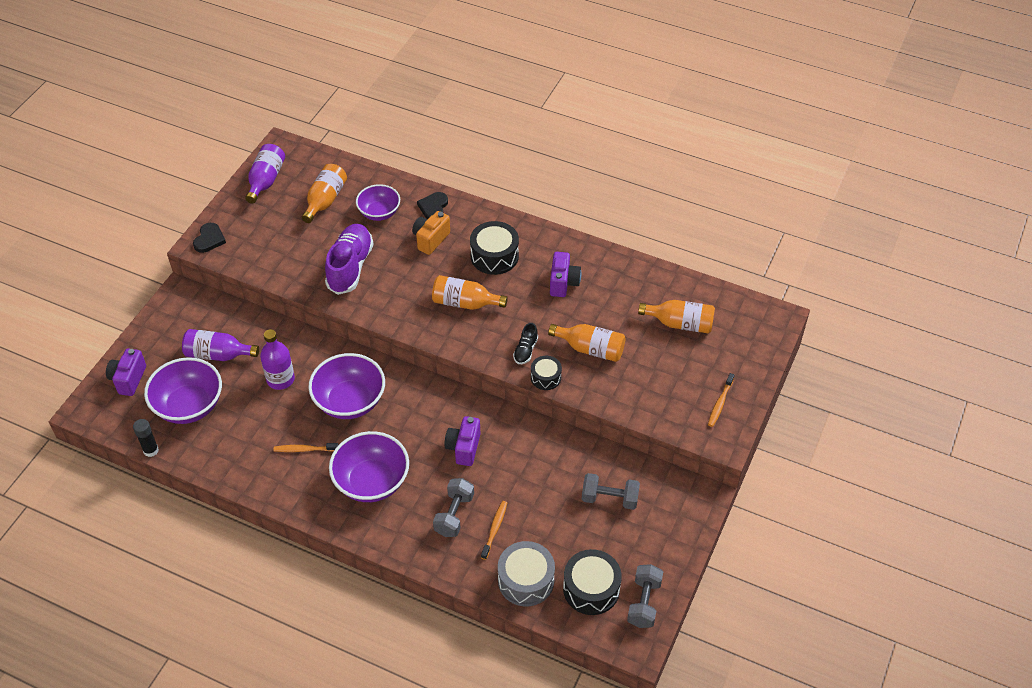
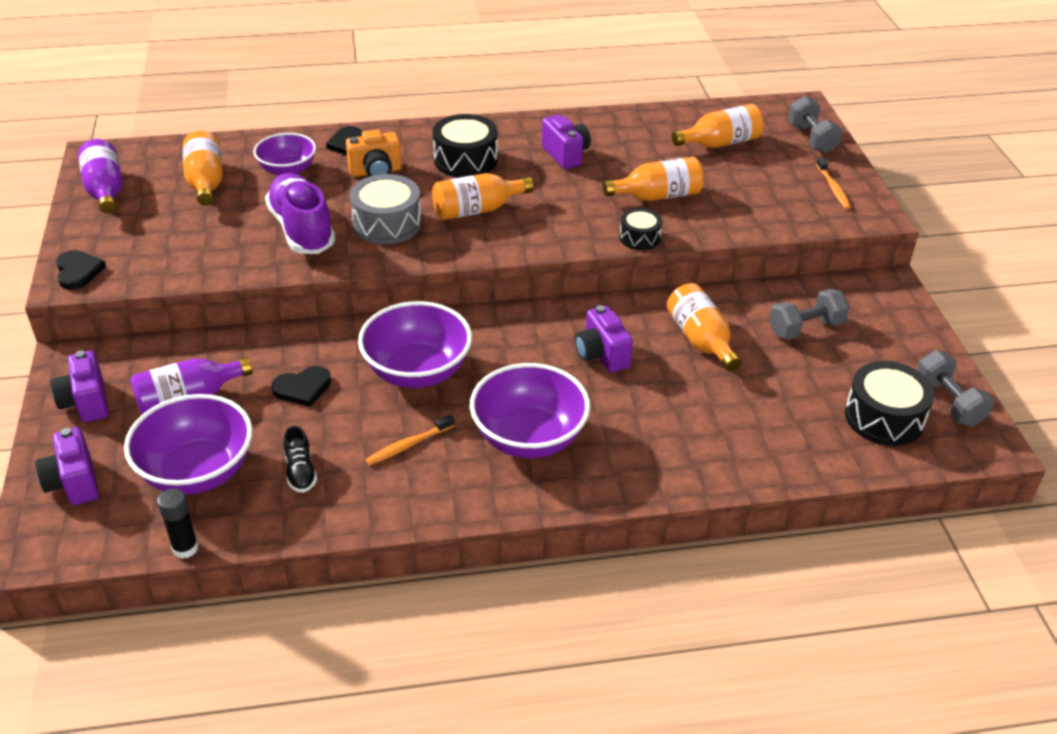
camera: 35 degrees left, 10 degrees down
(168, 329) = (86, 402): none -> purple camera
(280, 379) = (303, 388): purple bottle -> black heart
(430, 239) = (376, 172): orange camera -> orange camera turned 105 degrees counterclockwise
(454, 514) = (661, 422): grey dumbbell -> grey dumbbell (811, 138)
(494, 529) = (721, 414): orange toothbrush -> none
(525, 350) = (591, 224): black shoe -> black shoe (300, 471)
(526, 580) = (810, 445): grey drum -> grey drum (387, 224)
(534, 470) = (701, 340): none -> orange bottle

